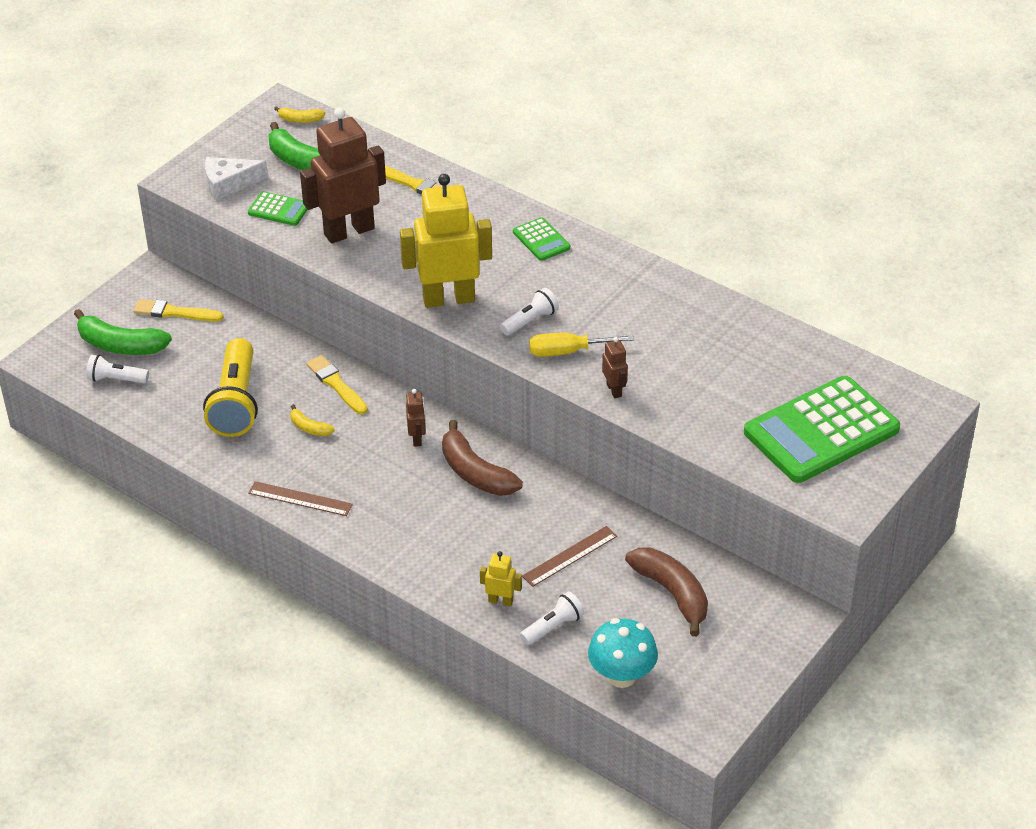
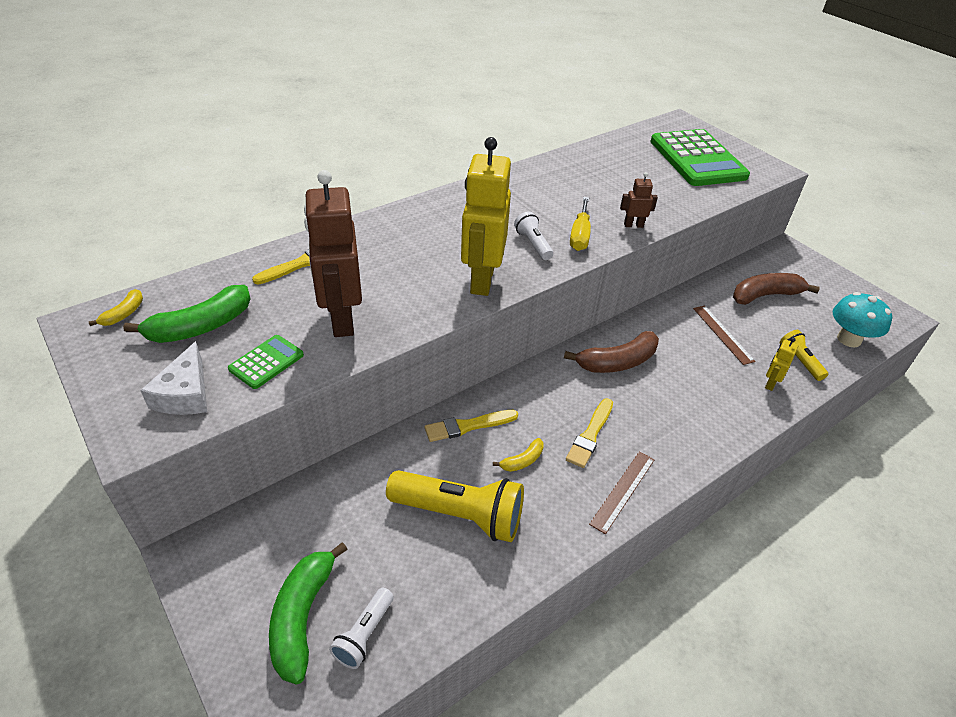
camera: 75 degrees left, 0 degrees up
(120, 345) = (302, 617): green banana -> green banana turned 150 degrees clockwise
(175, 312) = (277, 543): yellow brush -> yellow brush (590, 435)
(417, 438) = (563, 387): brown robot -> none
(541, 240) = (431, 216): green calculator -> none
(553, 627) = (799, 361): white flashlight -> yellow flashlight

